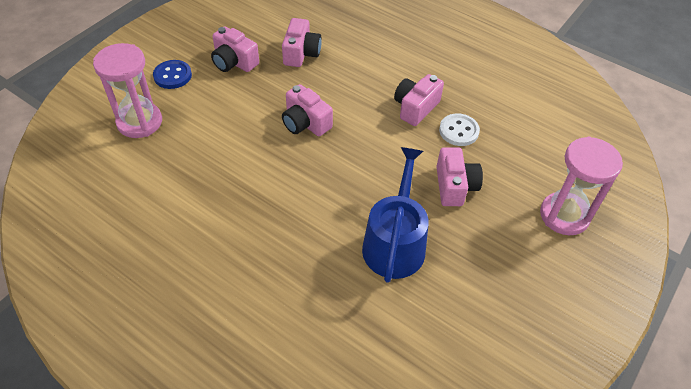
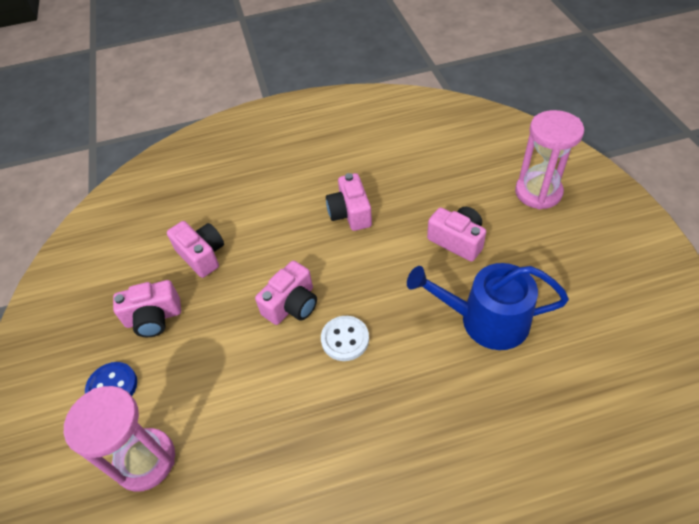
camera: 45 degrees left, 0 degrees up
(305, 123) = (292, 305): pink camera -> pink camera turned 45 degrees counterclockwise
(395, 242) = (485, 320): blue watering can -> blue watering can turned 45 degrees counterclockwise
(458, 131) = (401, 201): white button -> white button (345, 339)

